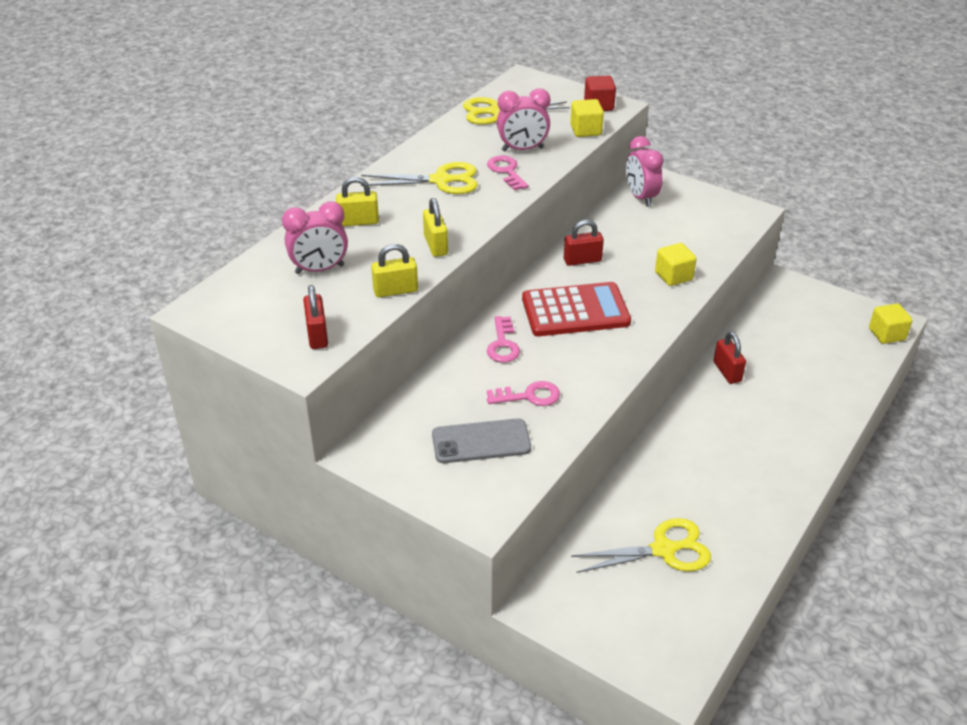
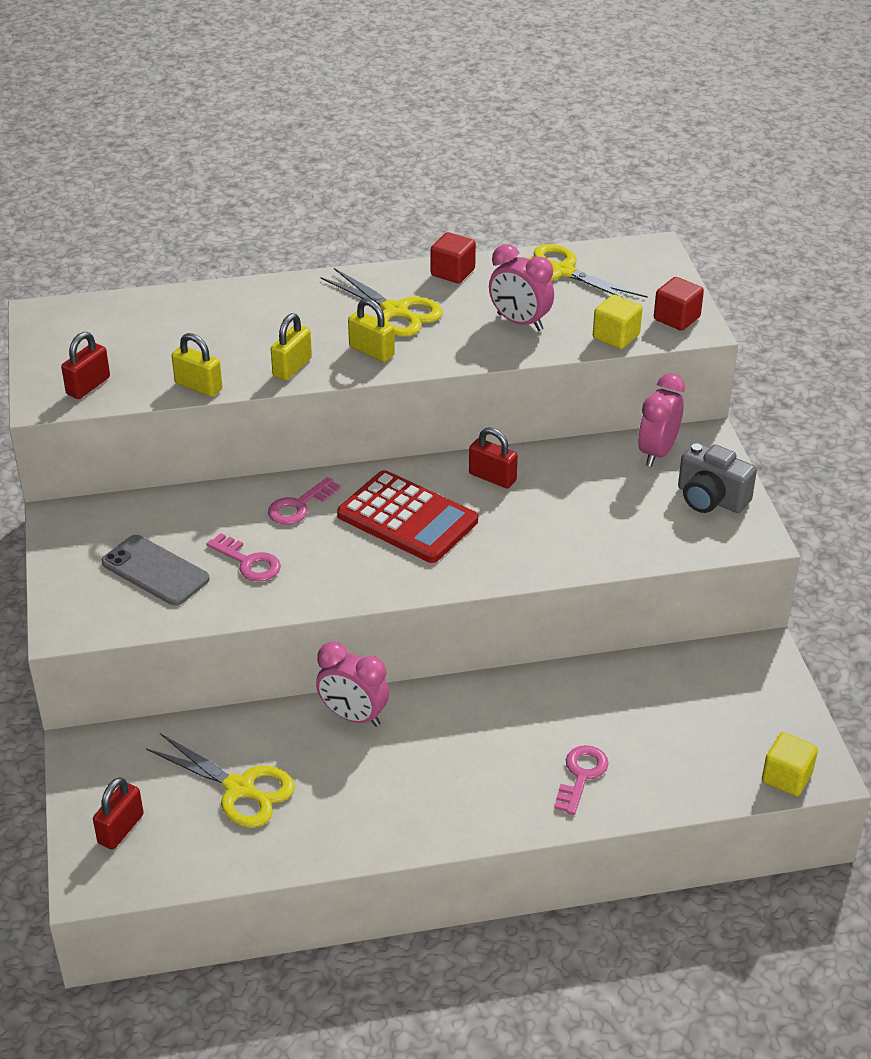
camera: 45 degrees right, 0 degrees up
(319, 269) = (174, 333): pink clock -> pink clock (353, 716)
(358, 222) = (267, 310): yellow padlock -> yellow padlock (371, 351)
(436, 142) = (452, 272): none -> red cube
(506, 171) = (467, 335): pink key -> pink key (581, 775)
(673, 276) = (553, 546): yellow cube -> none
(703, 205) = (710, 499): none -> grey camera
(727, 372) = (548, 692): red padlock -> red padlock (121, 829)

